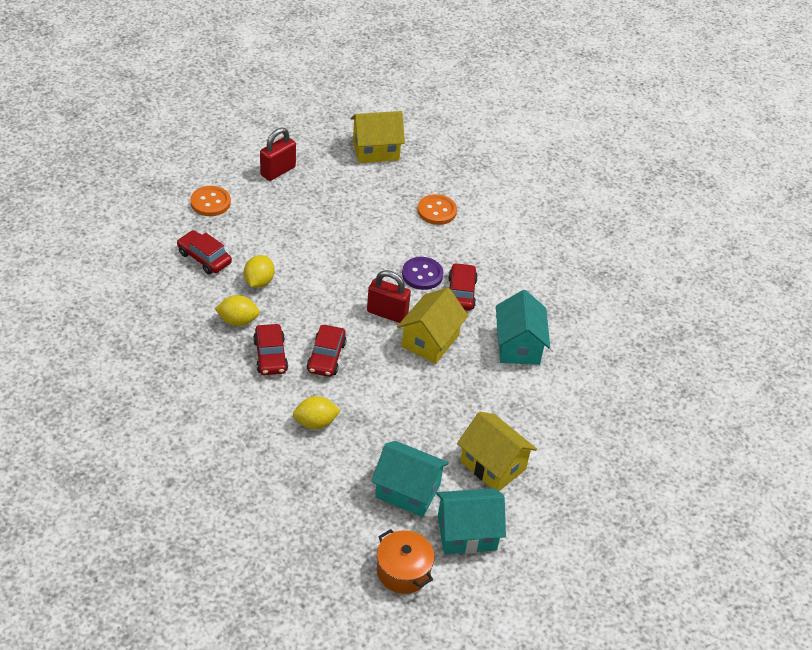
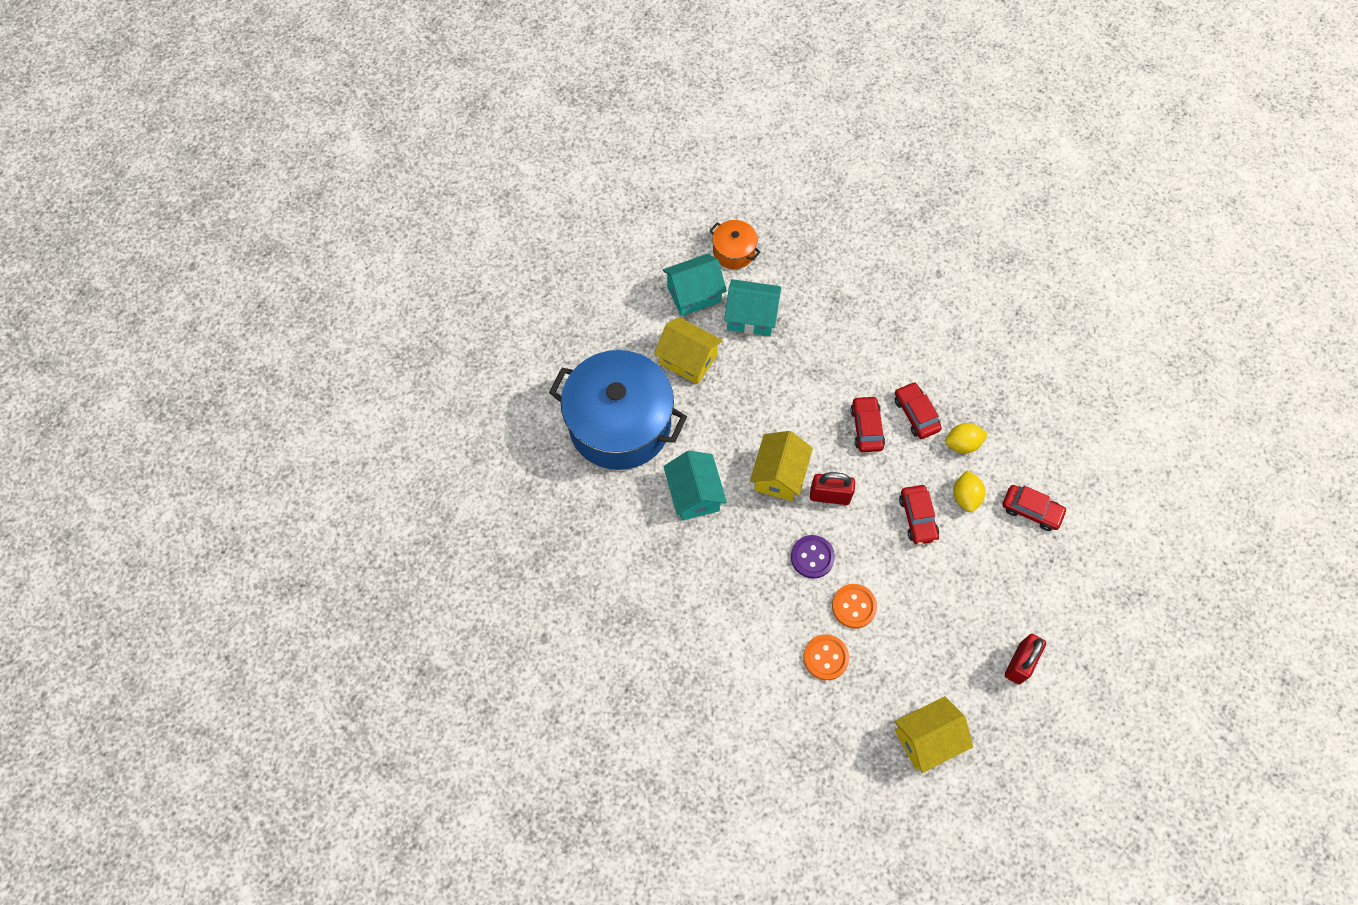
camera: 170 degrees right, 20 degrees up
(210, 202) = (1065, 589): orange button -> orange button (854, 606)
(315, 423) = (848, 357): yellow lemon -> none
(461, 293) = (766, 545): red car -> red car (917, 518)
(581, 423) = (619, 424): none -> blue pot

